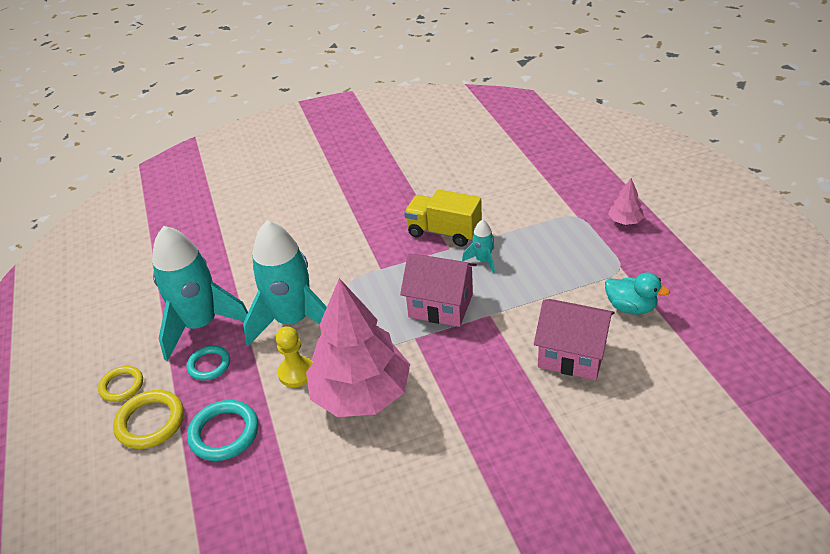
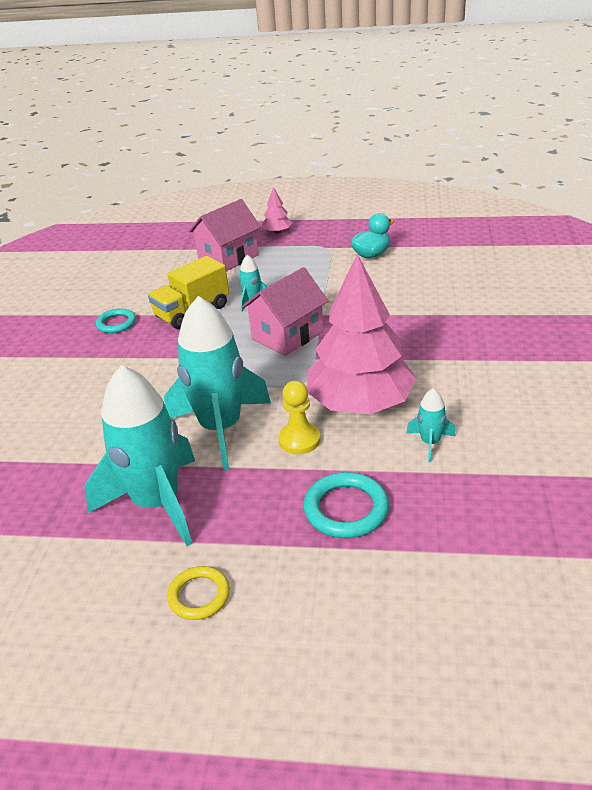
camera: 65 degrees left, 5 degrees down
(150, 422) = (284, 573): yellow ring -> none
(209, 365) = (231, 506): turquoise ring -> turquoise ring (116, 323)
(324, 462) = (430, 443): none -> turquoise rocket
(572, 355) = (399, 290): pink house -> pink house (228, 257)

